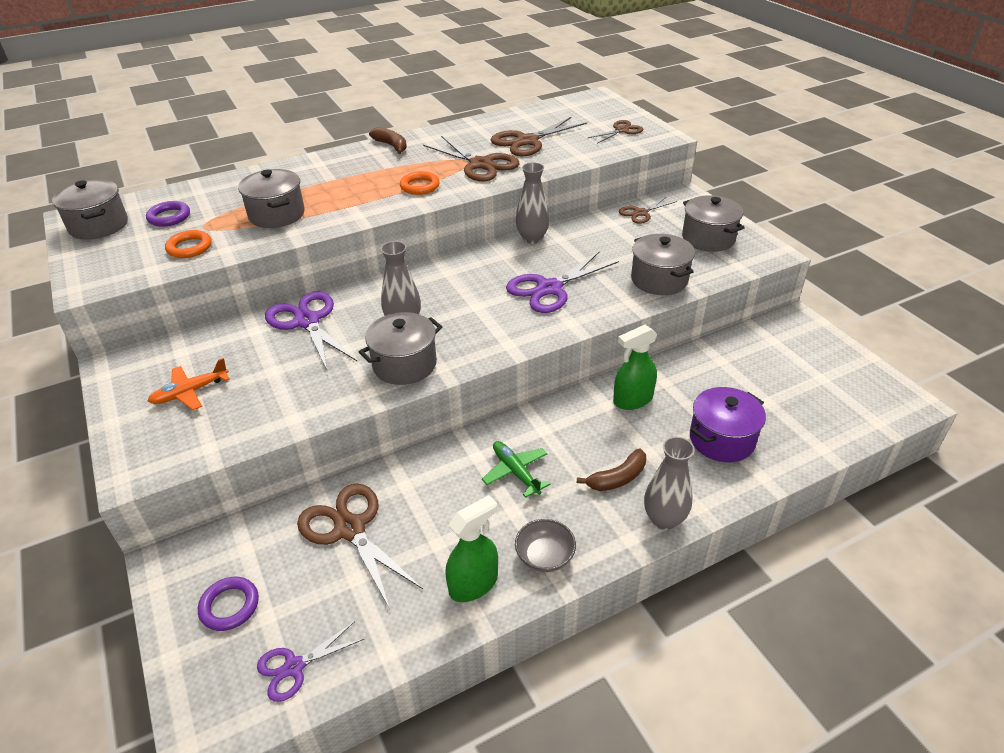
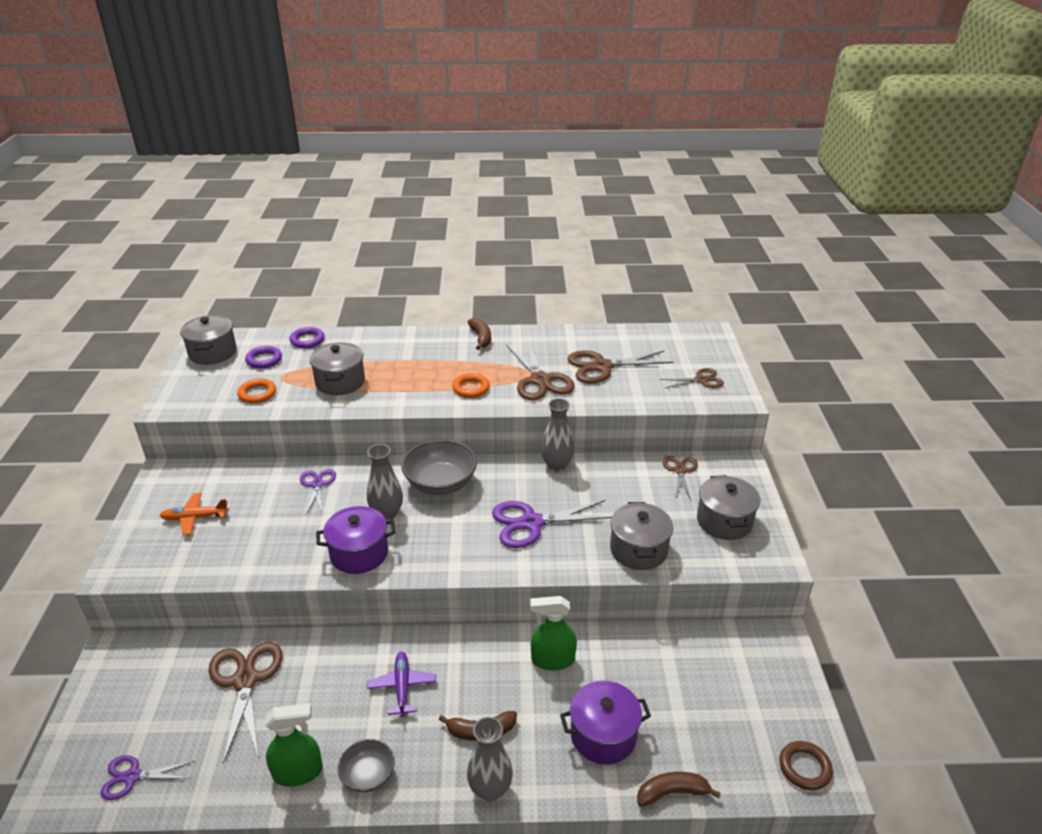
camera: 25 degrees right, 5 degrees down
(229, 606) = (126, 706): purple ring -> purple ring (307, 340)
(307, 321) = (317, 484): purple scissors -> purple scissors, size x0.59
(404, 364) = (359, 553): grey pot -> purple pot
(435, 284) = (440, 484): none -> grey bowl
(516, 472) = (402, 687): green plane -> purple plane
(641, 213) = (680, 470): brown scissors -> brown scissors turned 105 degrees clockwise
(809, 458) = (672, 792): none -> brown banana
(887, 401) = (804, 768): none -> brown ring

